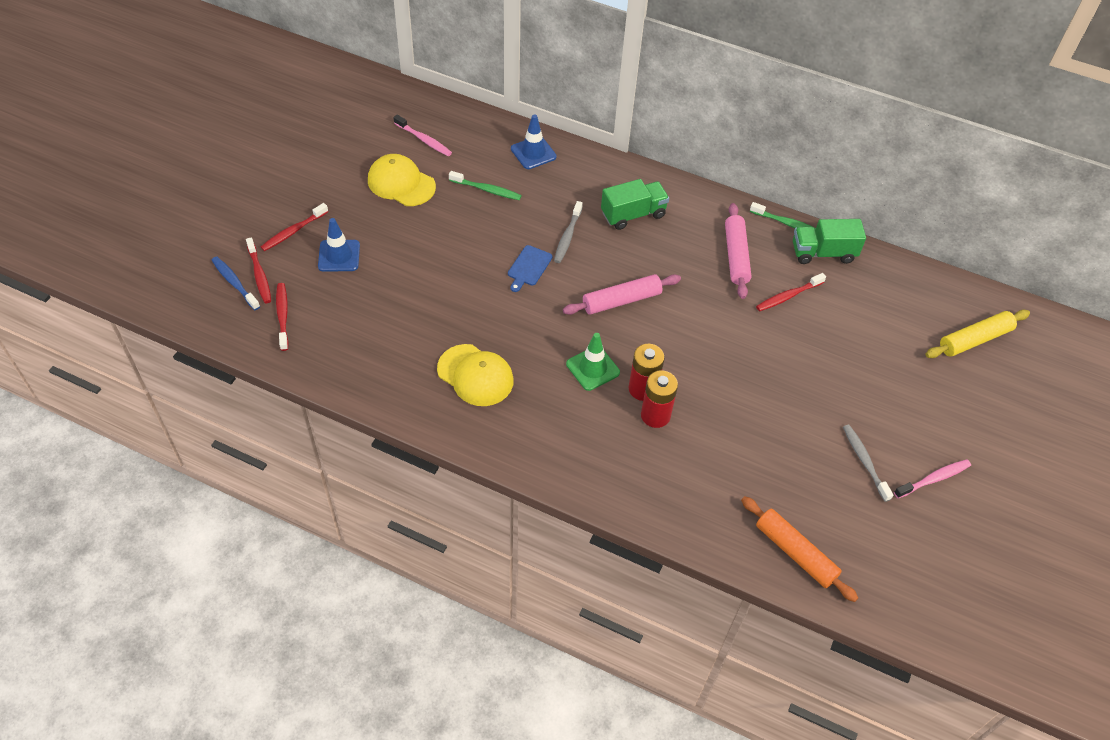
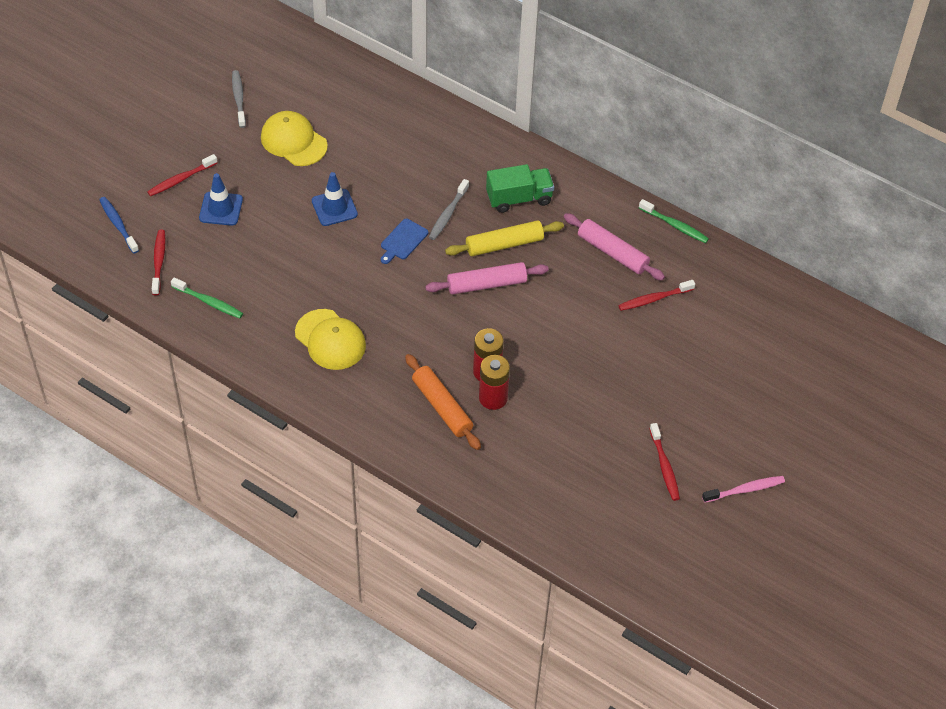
camera: 10 degrees right, 0 degrees up
(259, 275) = (142, 219): red toothbrush -> red toothbrush (664, 466)
(424, 140) = (324, 97): pink toothbrush -> none
(486, 189) = (377, 157): green toothbrush -> green toothbrush (208, 302)
(533, 153) = (432, 123): blue traffic cone -> blue traffic cone (334, 208)
(593, 368) = (443, 346): green traffic cone -> none
(736, 256) = (612, 252): pink rolling pin -> pink rolling pin turned 60 degrees counterclockwise
(795, 552) = (593, 538): orange rolling pin -> orange rolling pin (442, 407)
(823, 253) = (702, 259): green truck -> none
(864, 462) = (683, 466): grey toothbrush -> grey toothbrush (239, 99)
(974, 339) = (830, 364): yellow rolling pin -> yellow rolling pin (504, 244)

